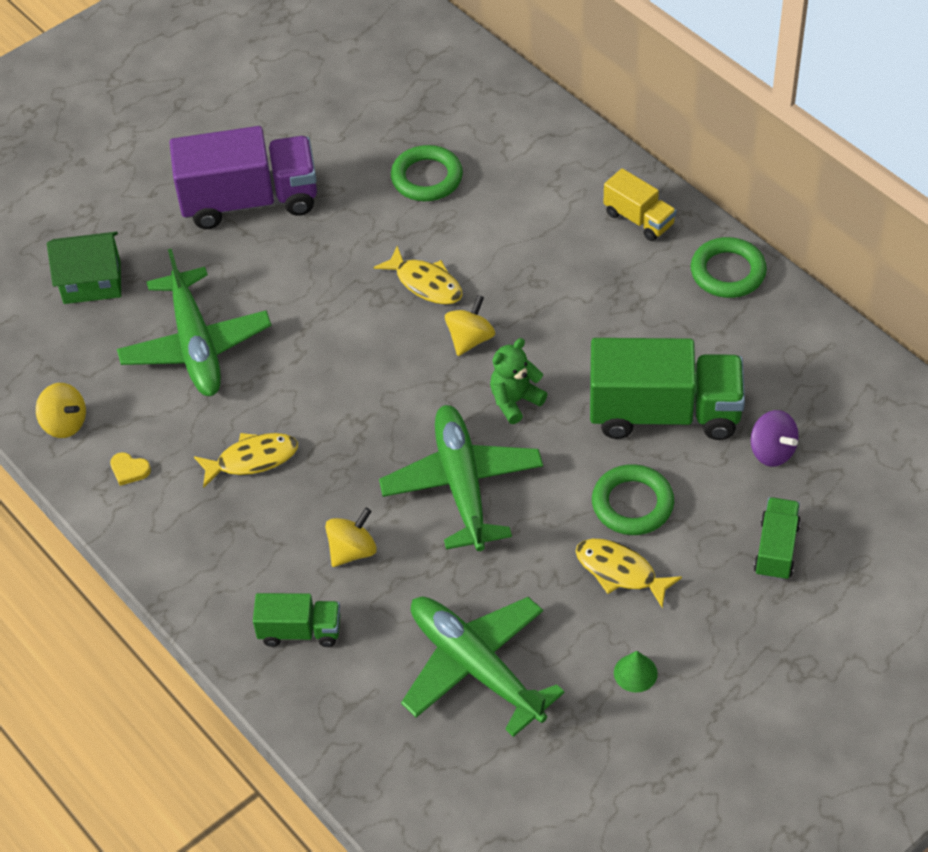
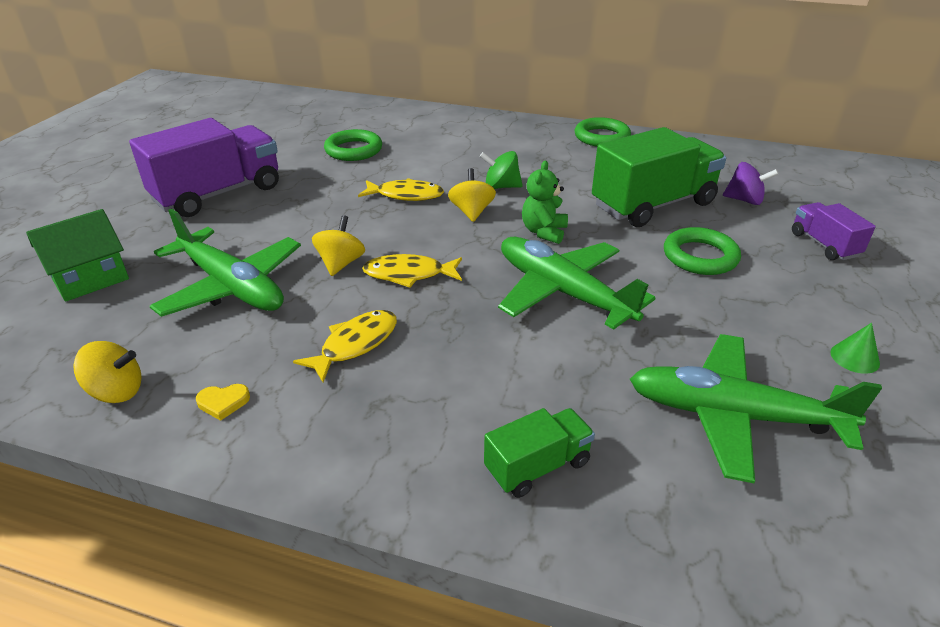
camera: 35 degrees left, 15 degrees down
(352, 551) = (519, 374): yellow spinning top -> yellow spinning top (341, 263)
(532, 312) = (501, 187): none -> green spinning top
(620, 571) = (748, 298): yellow fish -> yellow fish (408, 274)
(639, 219) = (519, 132): yellow truck -> none
(776, 549) = (824, 245): green truck -> purple truck

